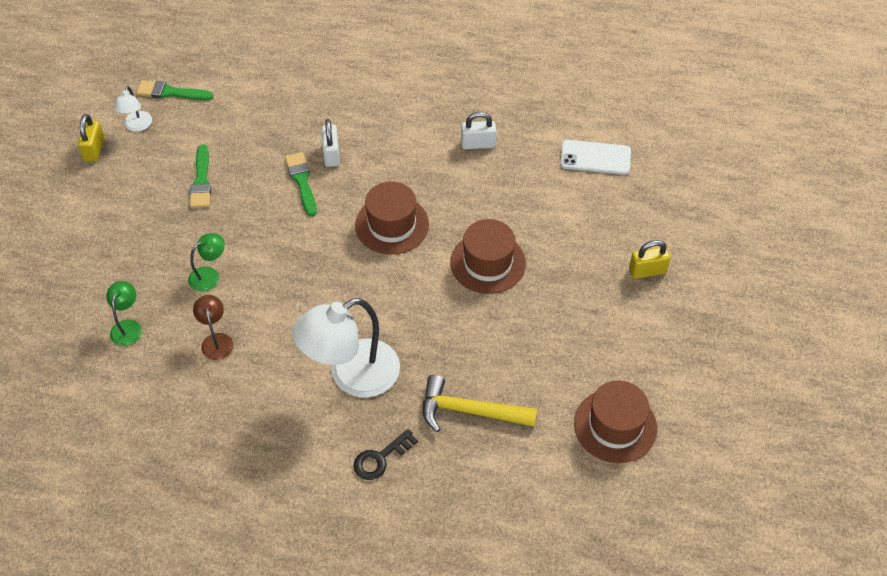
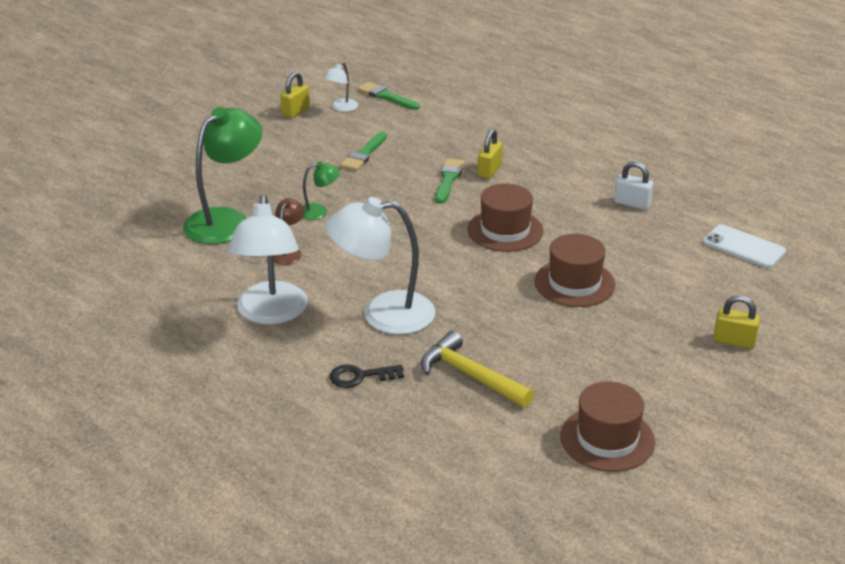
camera: 30 degrees right, 20 degrees down
(128, 327) = (226, 220): green lamp -> green lamp, size x2.13
(253, 424) = (271, 314): none -> white lamp
(331, 154) = (489, 171): white padlock -> yellow padlock

